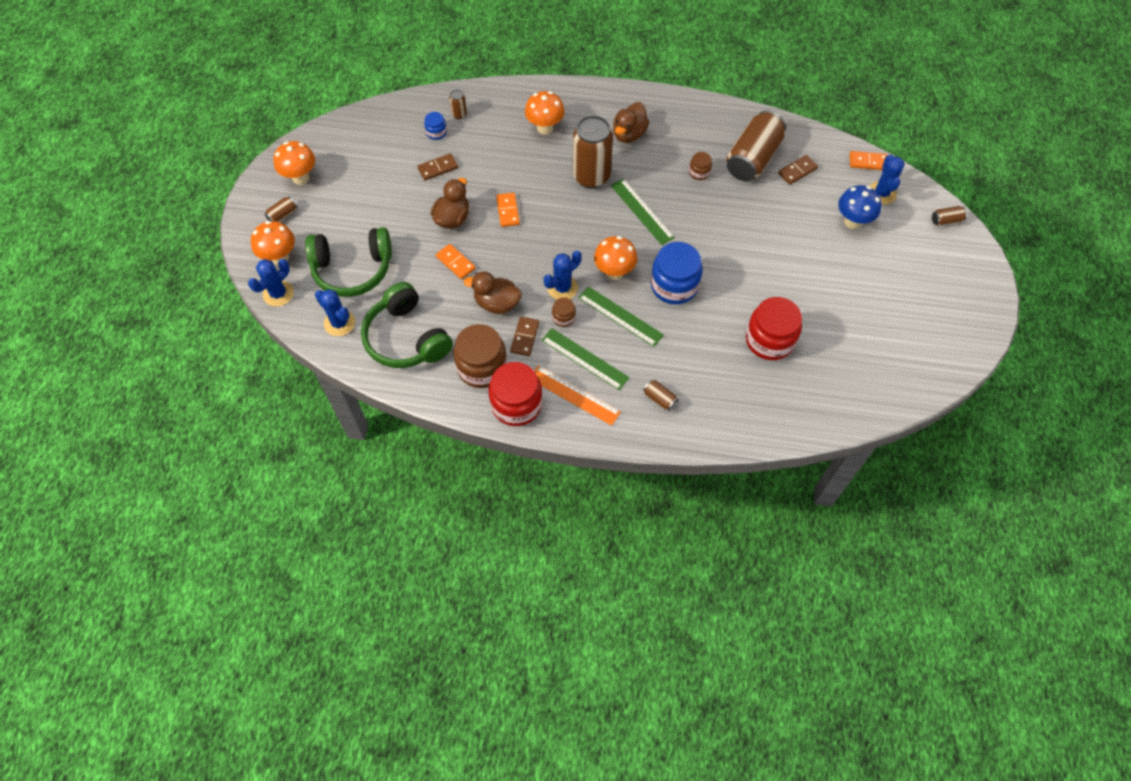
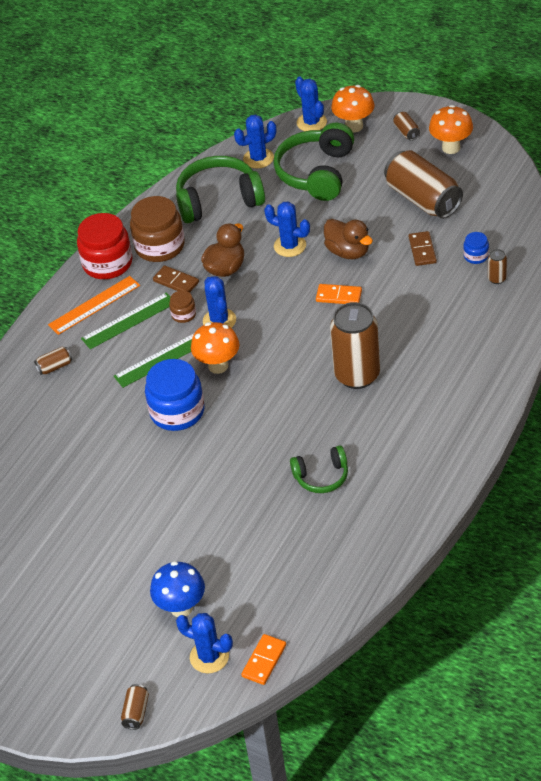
camera: 115 degrees right, 15 degrees down
(455, 262) = (290, 246): orange domino -> blue cactus
(545, 128) = (447, 349): orange mushroom -> none
(629, 134) = (408, 424): brown duck -> none
(642, 211) = (288, 409): green ruler -> none
(699, 172) = (321, 476): brown jar -> green headphones
(753, 158) = (321, 537): brown can -> brown can (423, 199)
(769, 340) = (70, 474): red jar -> none
(797, 171) = (282, 577): brown domino -> none

